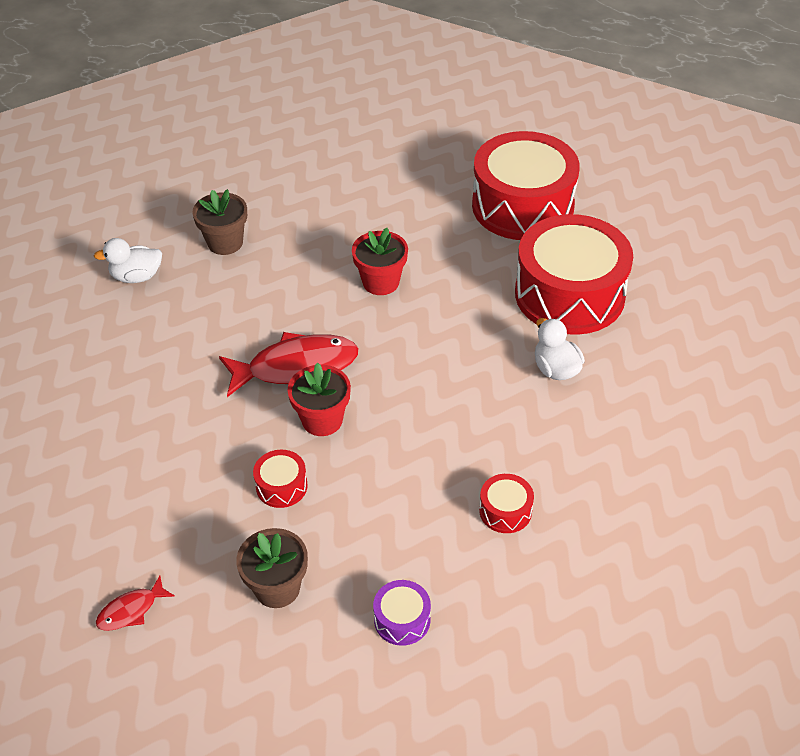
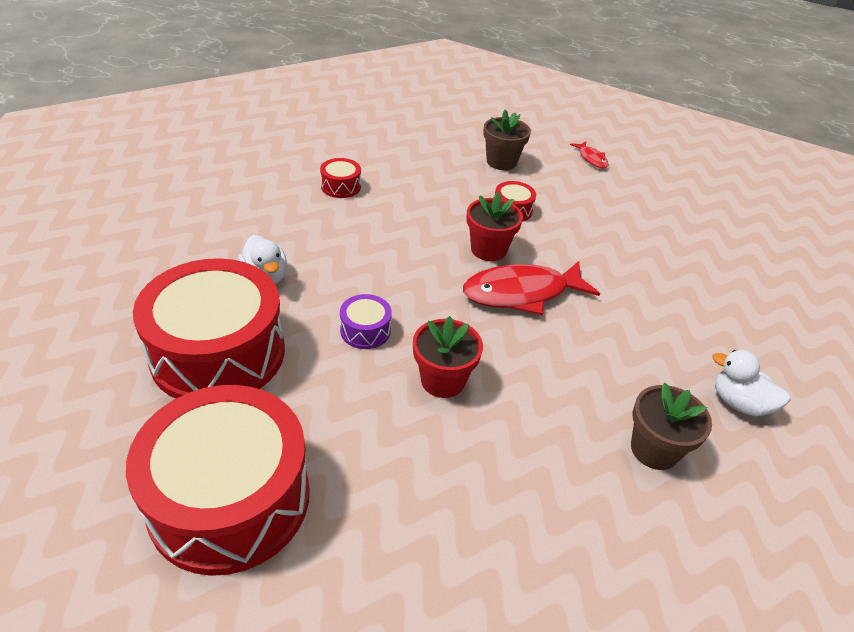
camera: 175 degrees right, 5 degrees down
(131, 610) = (591, 159): red fish -> red fish turned 105 degrees clockwise
(136, 276) = (739, 403): white duck -> white duck turned 135 degrees counterclockwise
(402, 619) = (419, 144): purple drum -> purple drum (365, 330)

